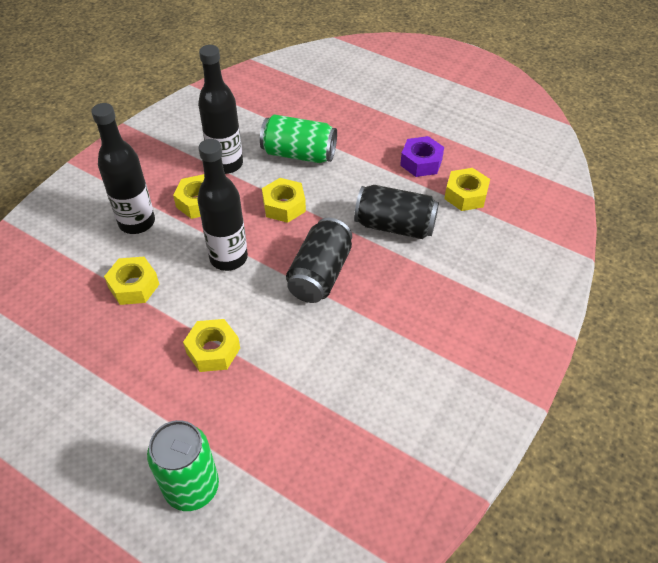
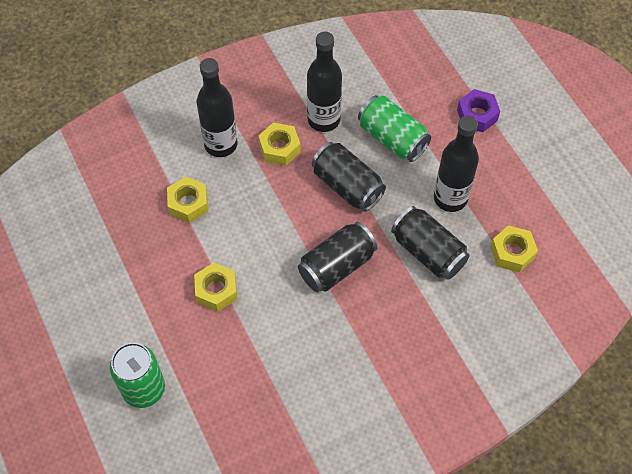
camera: 30 degrees right, 10 degrees up
(228, 258) = (273, 214): black bottle -> black bottle (450, 198)
(284, 206) = (347, 186): yellow nut -> black can
(421, 162) = (495, 199): purple nut -> purple nut (477, 115)

